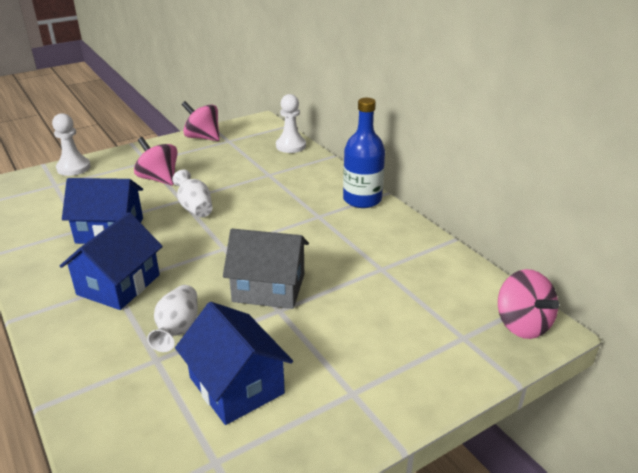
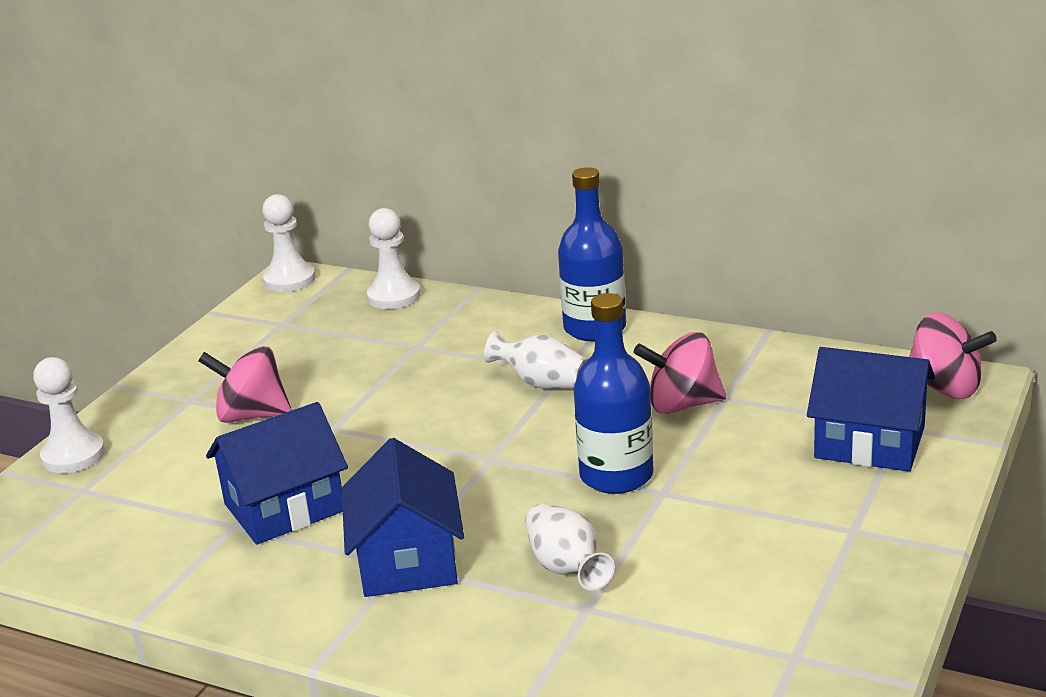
camera: 30 degrees left, 5 degrees down
(195, 208) = (371, 429): white vase -> white vase (542, 383)
(203, 137) = (231, 334): pink spinning top -> pink spinning top (682, 405)
(236, 385) = (720, 584): blue house -> blue house (869, 442)
(258, 122) = (289, 280): none -> white pawn
(269, 288) = (616, 476): grey house -> blue bottle

